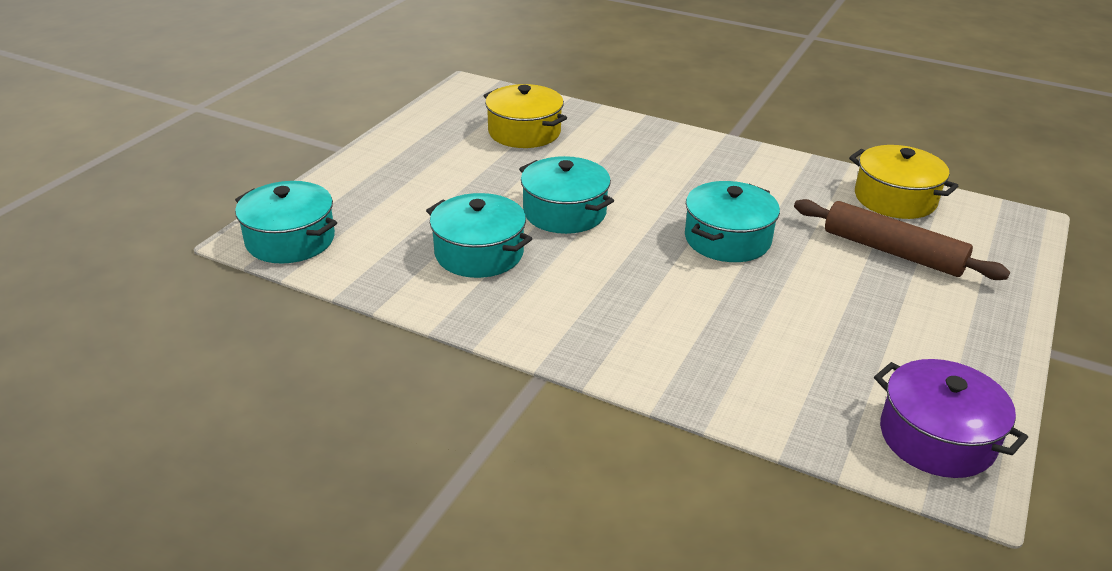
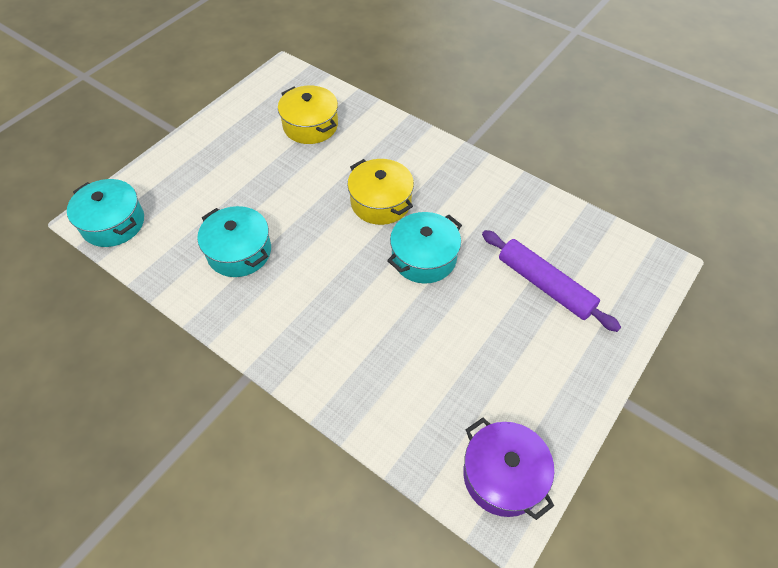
camera: 10 degrees right, 20 degrees up
(564, 212) = (313, 216): turquoise pot -> none
(892, 251) = (545, 285): brown rolling pin -> purple rolling pin
(895, 199) = (570, 228): yellow pot -> yellow pot (381, 202)

